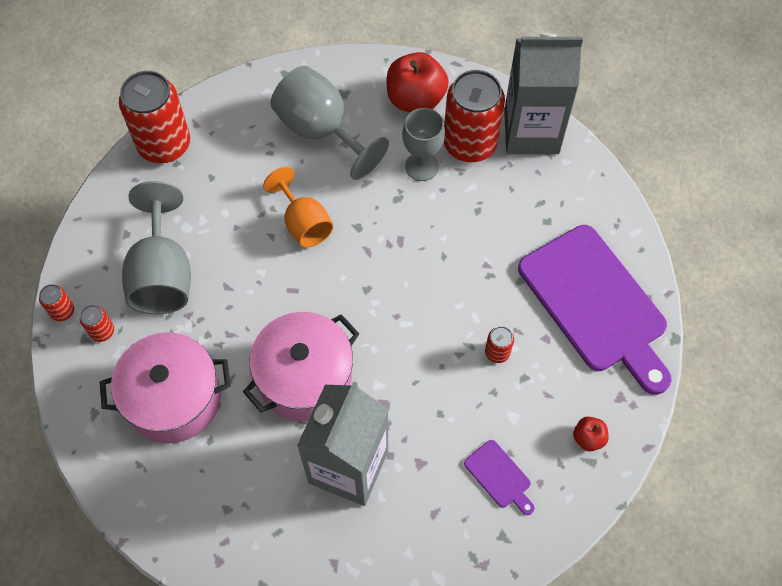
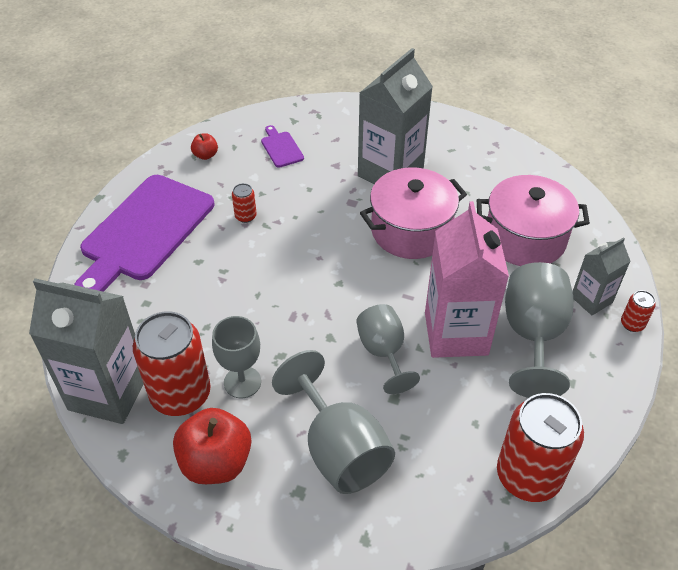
camera: 165 degrees left, 15 degrees down
(102, 331) = (591, 299): red can -> grey carton
(238, 259) = (456, 333): none -> pink carton
(304, 223) = (383, 352): orange goblet -> grey goblet
(596, 304) = (145, 231): purple cutting board -> purple cutting board turned 135 degrees counterclockwise

